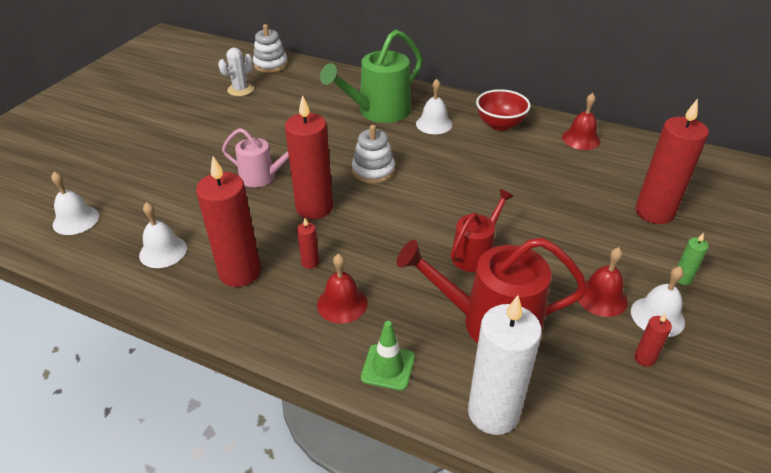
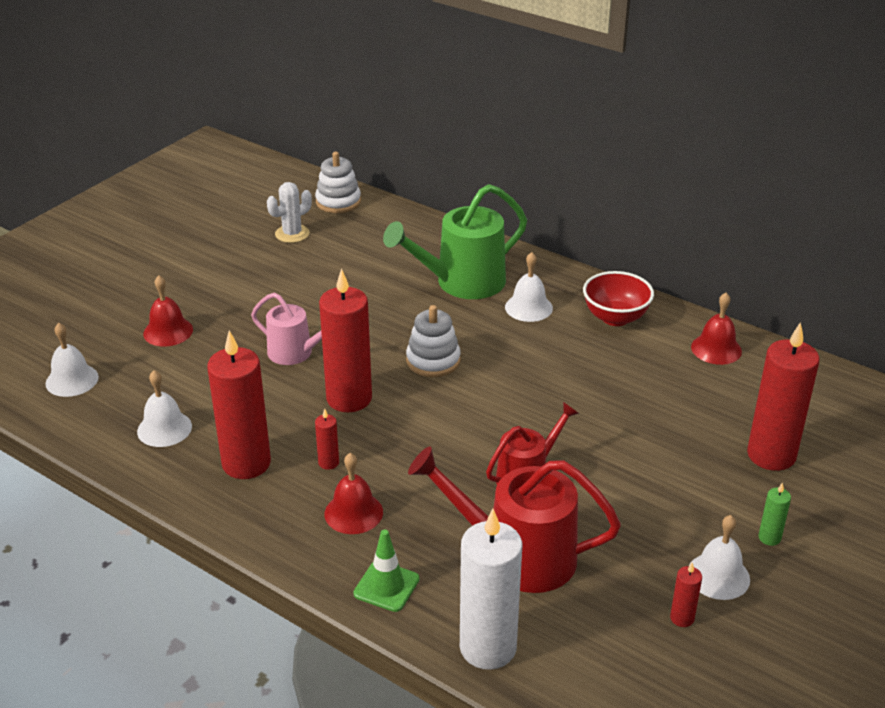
camera: 10 degrees right, 5 degrees down
(601, 297) = (659, 546): red bell -> red bell (168, 331)

